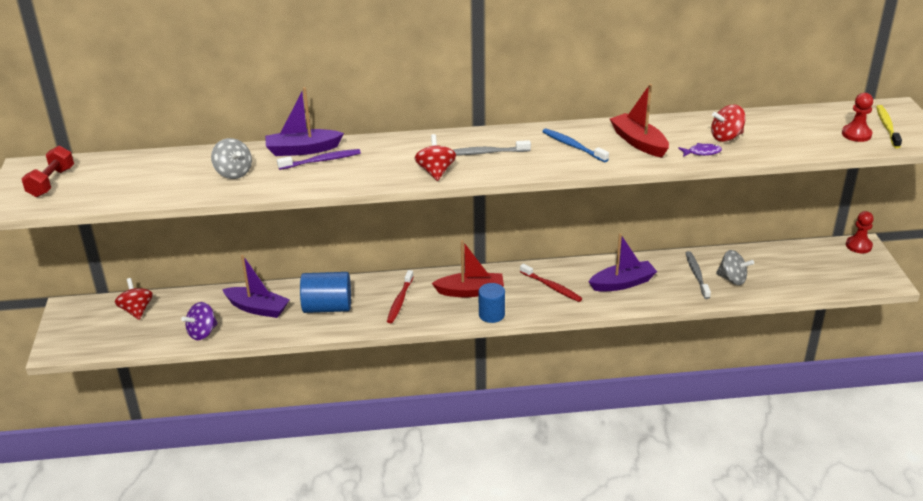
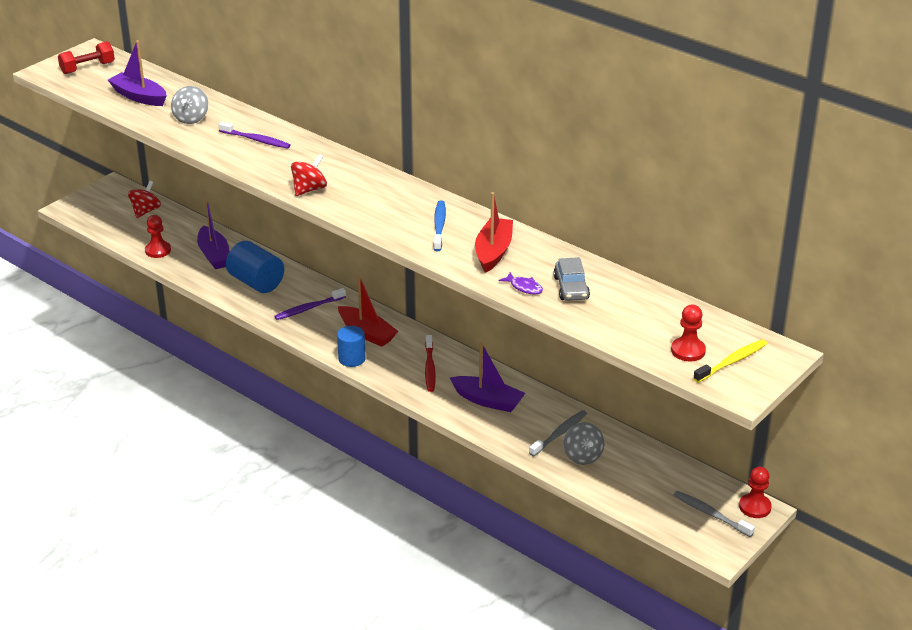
camera: 45 degrees right, 0 degrees up
(202, 333) = (158, 250): purple spinning top -> red pawn
(302, 150) = (260, 125): purple boat -> purple boat (139, 97)
(400, 301) = (308, 308): red toothbrush -> purple toothbrush
(486, 153) = (370, 196): grey toothbrush -> grey toothbrush (711, 514)
(726, 137) = (571, 288): red spinning top -> grey car

